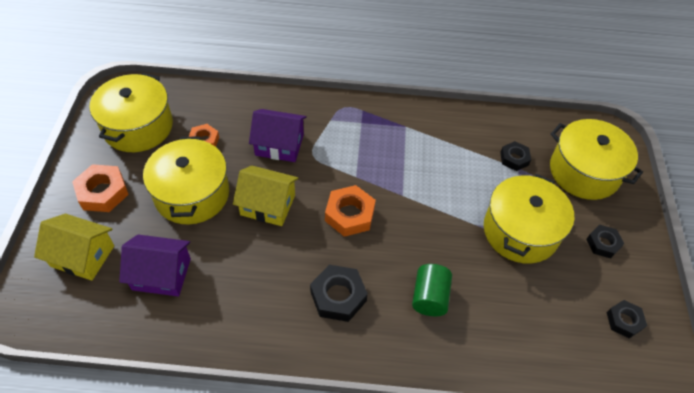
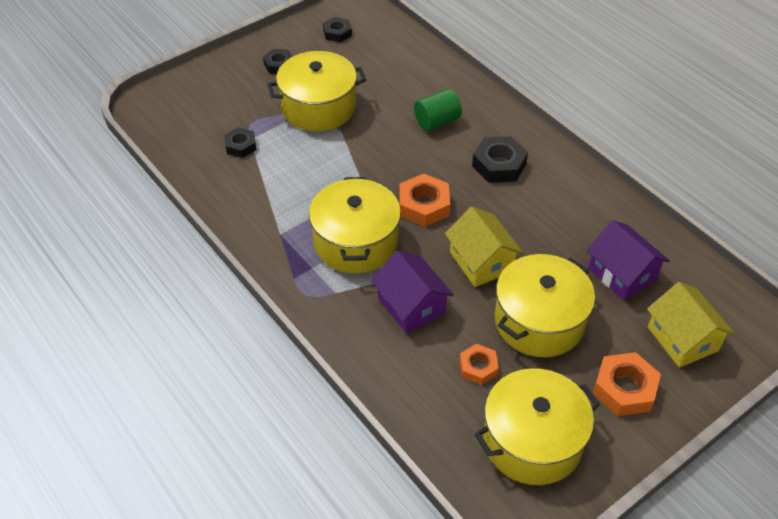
camera: 130 degrees left, 5 degrees down
(584, 172) = (210, 102): yellow pot -> yellow pot (356, 242)

